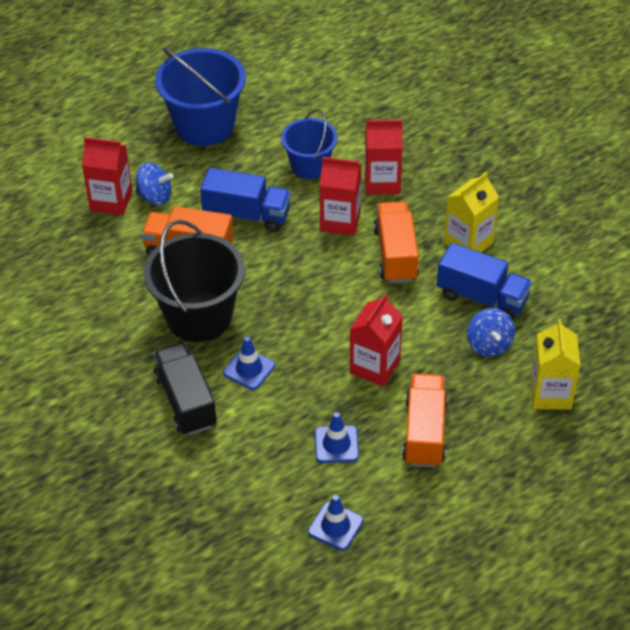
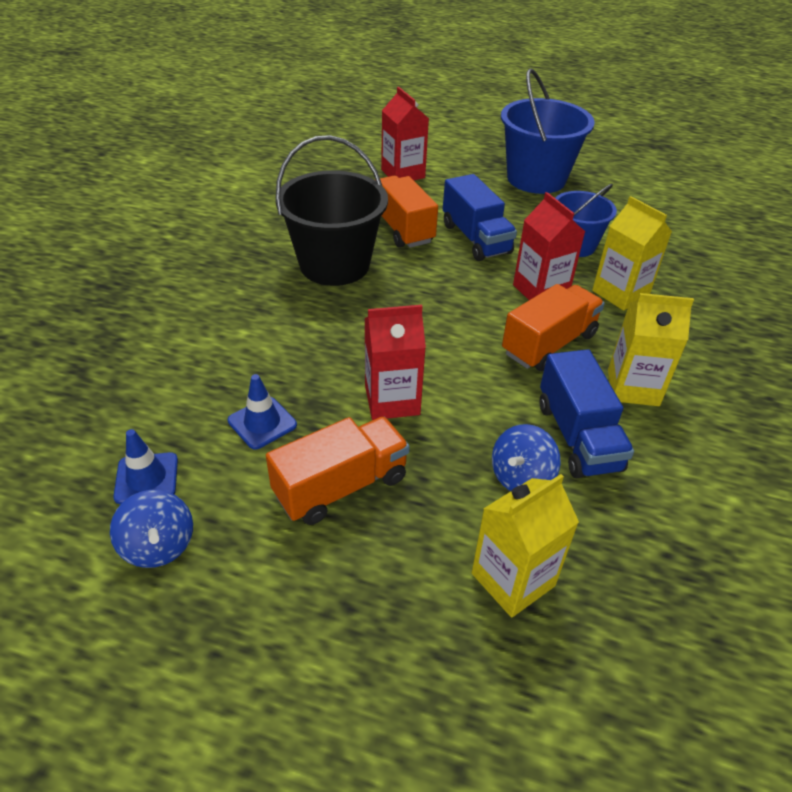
camera: 50 degrees right, 5 degrees down
(155, 196) = (433, 189): blue spinning top -> blue spinning top (158, 545)
(186, 401) = (231, 301): black truck -> none
(249, 369) = (304, 319): blue traffic cone -> none
(382, 182) = (620, 293): red carton -> yellow carton

